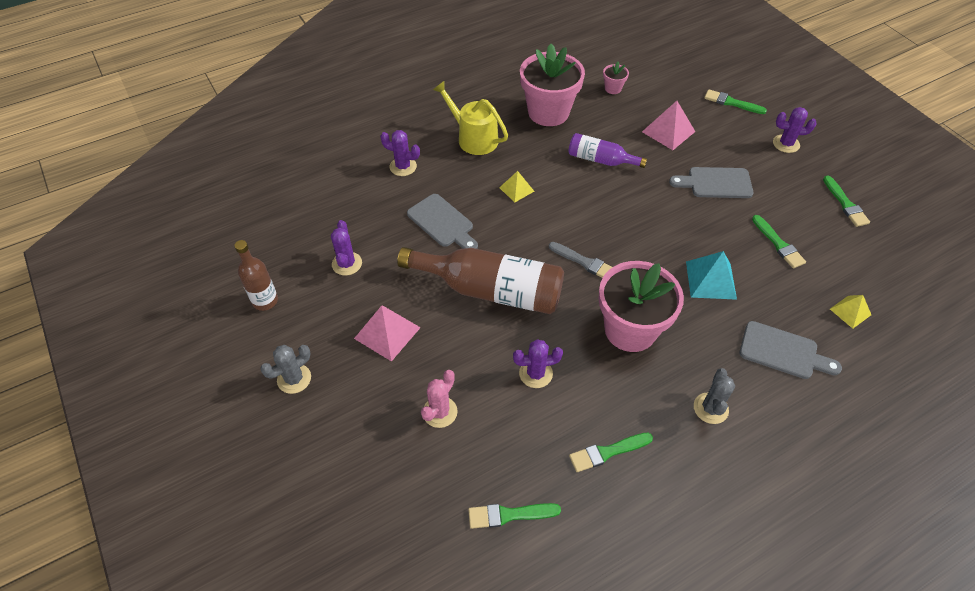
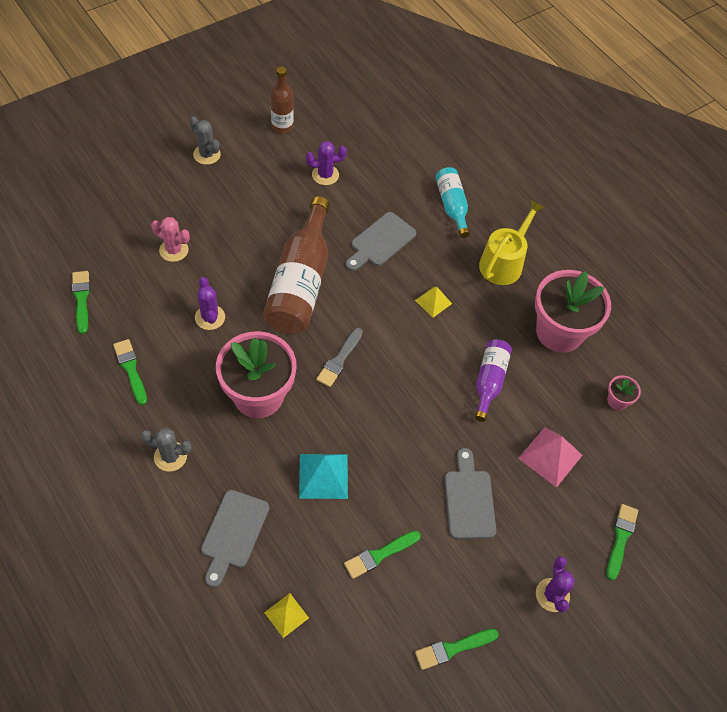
camera: 80 degrees right, 5 degrees up
(387, 333) = (251, 209): pink pyramid -> none
(403, 166) = (452, 206): purple cactus -> turquoise bottle

